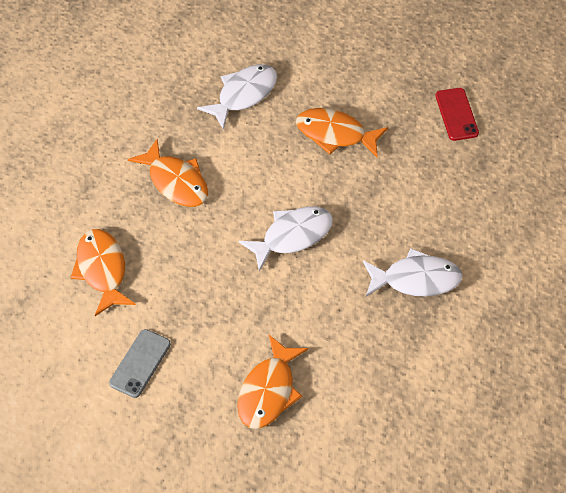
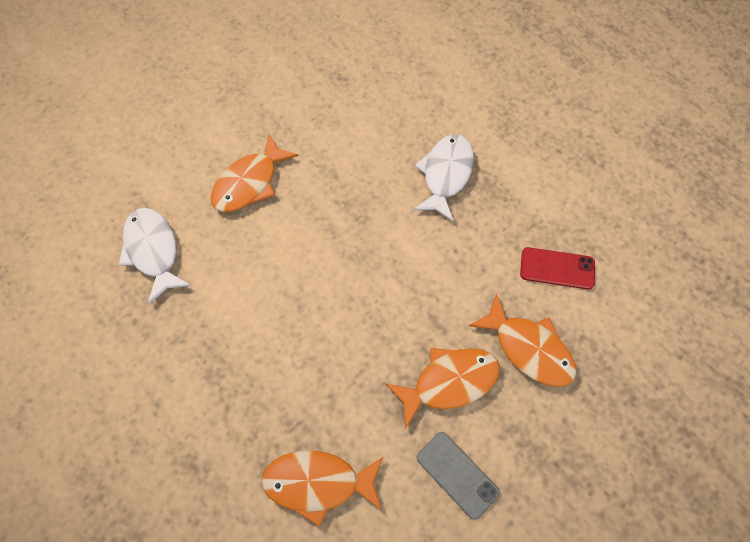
camera: 70 degrees left, 10 degrees up
(176, 181) = (233, 359): orange fish -> orange fish (449, 382)
(292, 236) = (355, 264): white fish -> none
(456, 114) = (278, 77): red phone -> red phone (557, 268)

